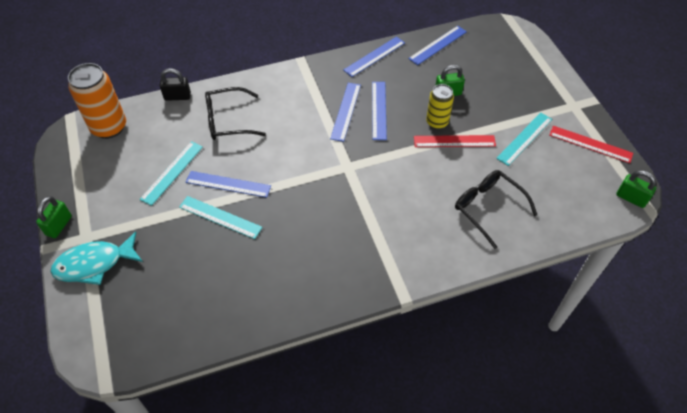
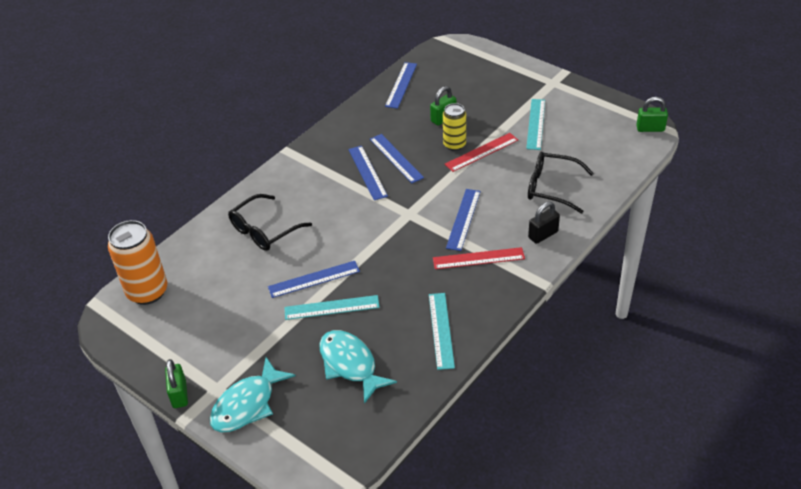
camera: 30 degrees left, 10 degrees down
(172, 172) = (250, 296): turquoise ruler -> turquoise ruler (441, 330)
(177, 96) = (193, 234): black padlock -> black padlock (543, 235)
(191, 277) = (350, 364): none -> turquoise fish
(374, 56) = (353, 118): blue ruler -> blue ruler (463, 219)
(590, 144) = (589, 105): red ruler -> red ruler (478, 258)

